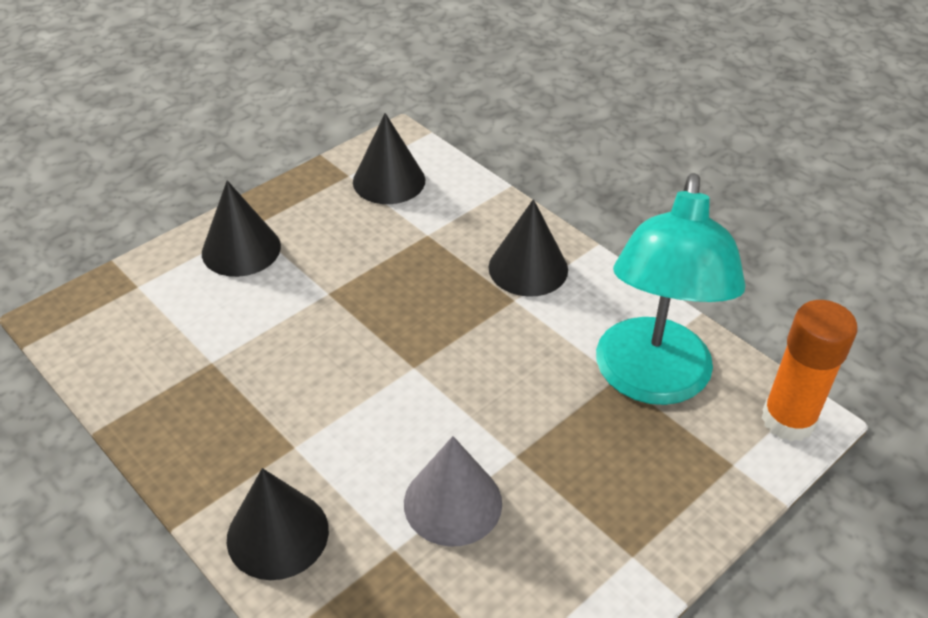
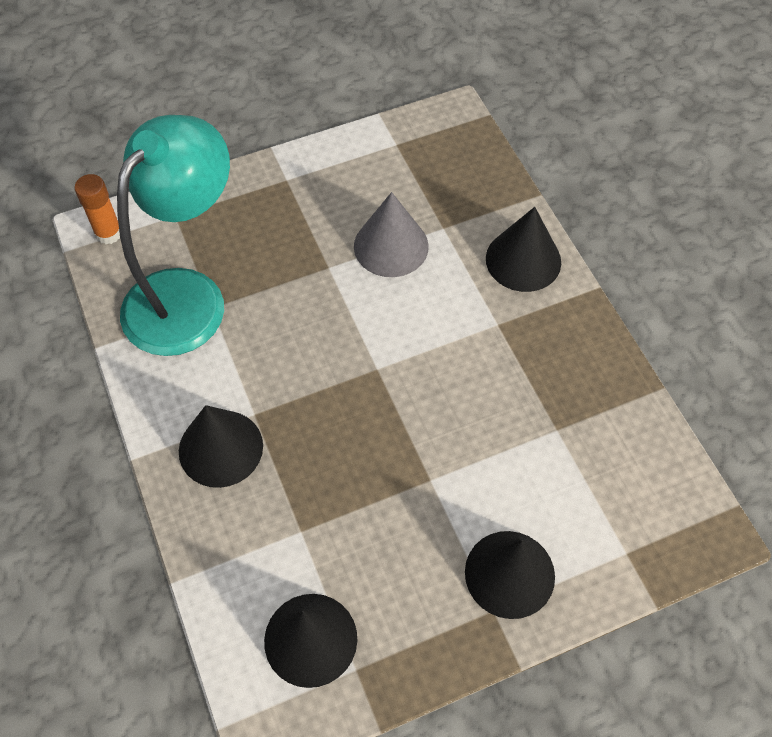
camera: 160 degrees left, 15 degrees up
(788, 420) = (108, 233): orange glue stick -> orange glue stick, size x0.63

